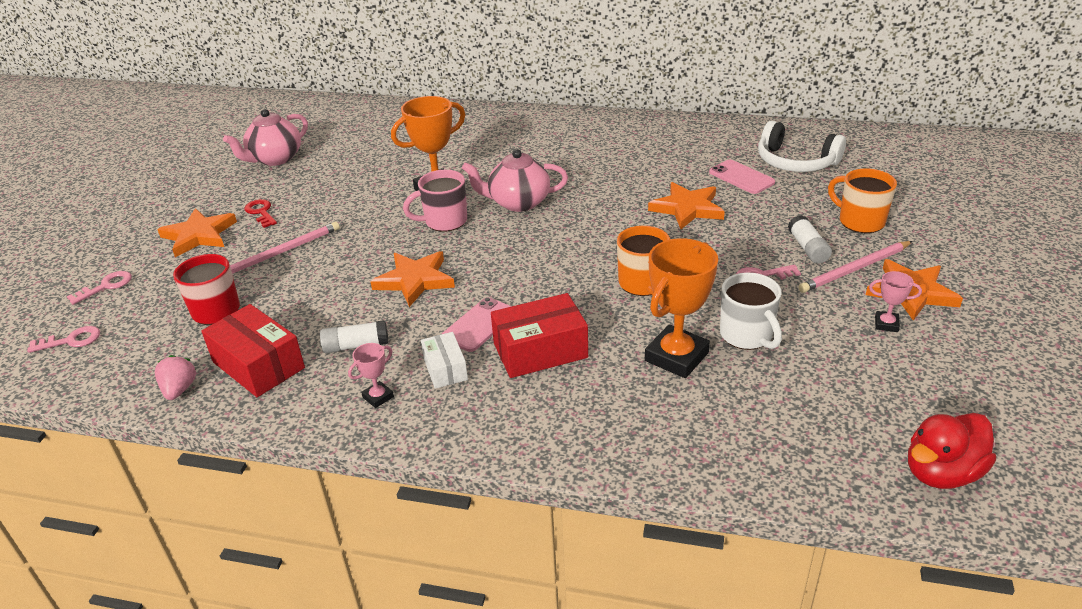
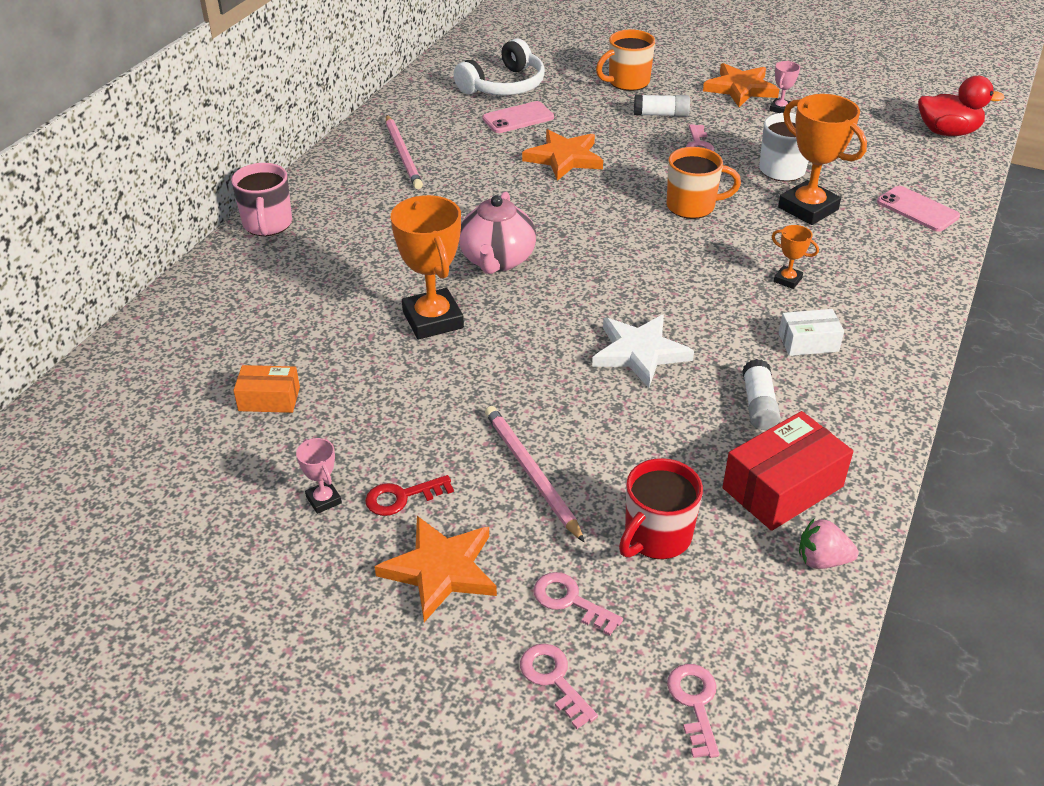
camera: 80 degrees left, 5 degrees up
(165, 284) = (570, 601): none -> pink key
(275, 159) = (223, 485): pink teapot -> none
(348, 155) = (269, 399): none -> orange box
(378, 397) = (849, 391): pink trophy -> pink trophy (324, 500)
(415, 280) = (639, 353): orange star -> white star
(444, 221) = (514, 320): pink mug -> pink mug (267, 224)
(479, 325) = (737, 313): pink phone -> pink phone (917, 209)
(540, 350) = (787, 280): red box -> orange trophy
(855, 269) = (701, 102): pink pencil -> pink pencil (403, 154)
(941, 473) = (947, 132): red duck -> red duck turned 60 degrees counterclockwise

